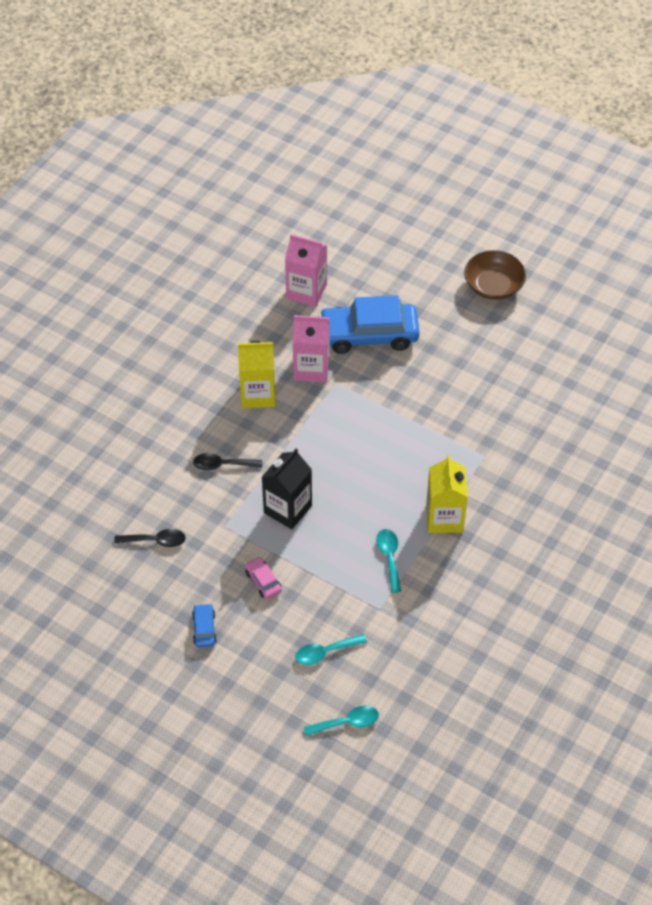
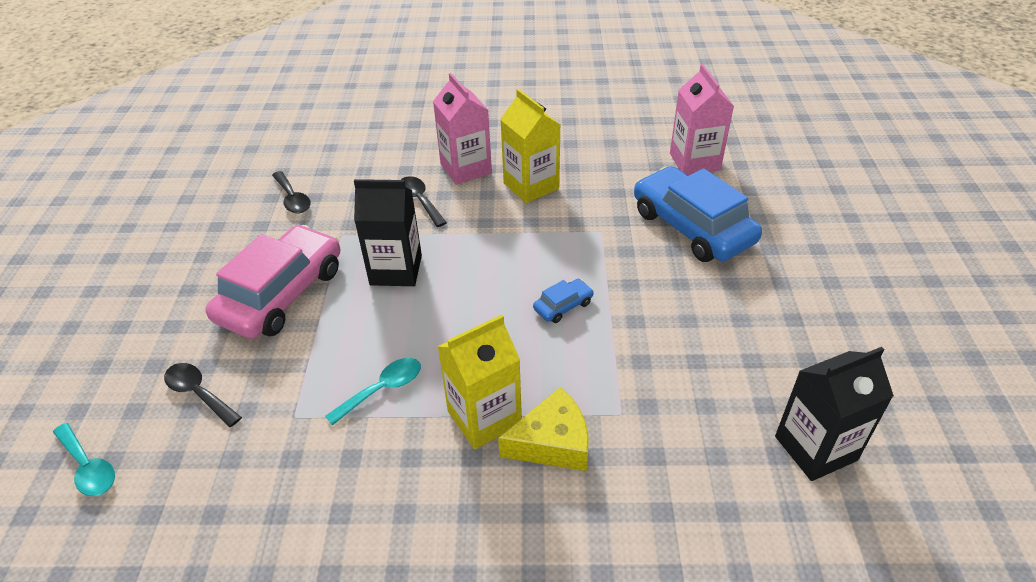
camera: 60 degrees right, 10 degrees down
(204, 629) = (192, 278): blue car -> blue car (563, 306)
(263, 581) = (282, 294): pink car -> pink car, size x2.37
(311, 368) = (601, 206): pink carton -> pink carton (466, 169)
(325, 652) = (199, 393): turquoise spoon -> black spoon
(482, 496) = (552, 442): none -> yellow cheese
(493, 285) = (891, 296): brown bowl -> none
(560, 390) = (815, 448): none -> black carton

